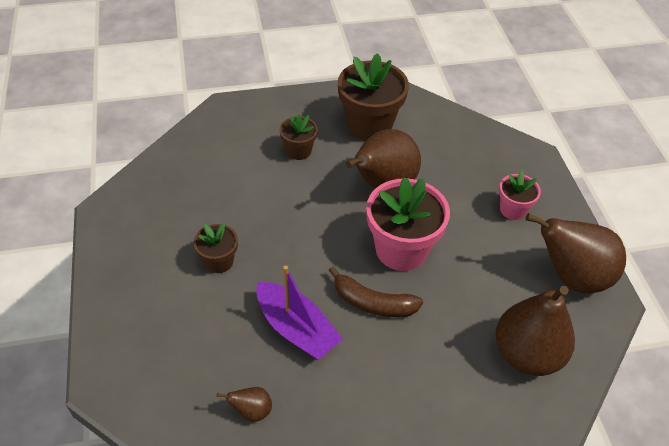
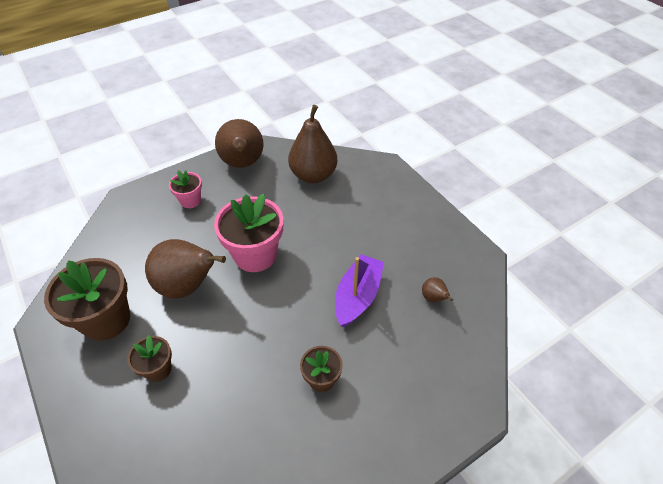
camera: 110 degrees left, 0 degrees up
(373, 303) = (312, 258): brown banana -> none

